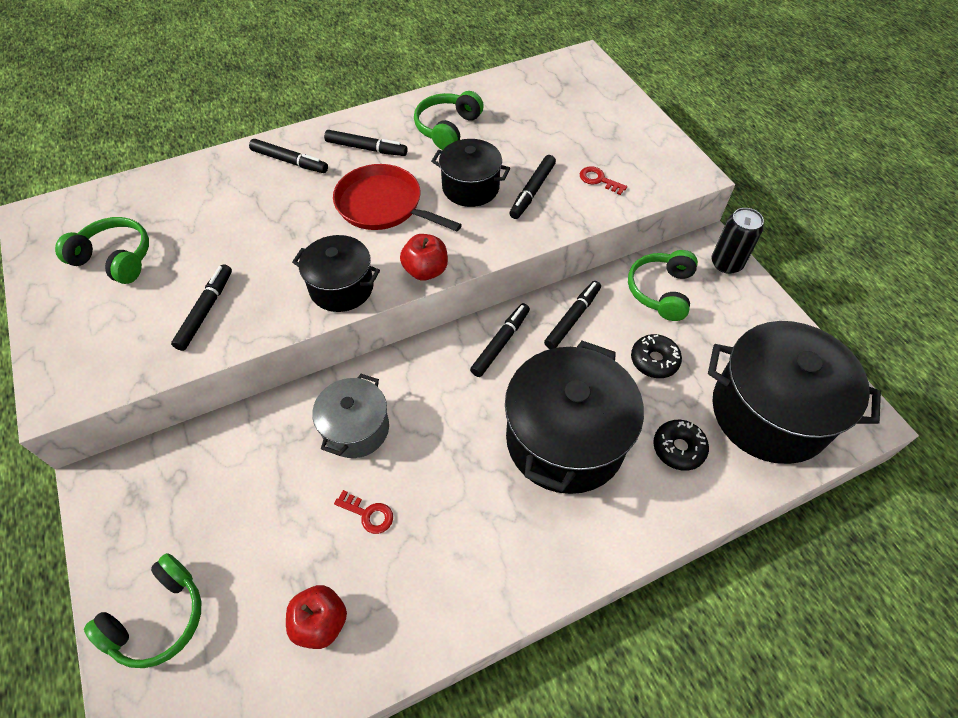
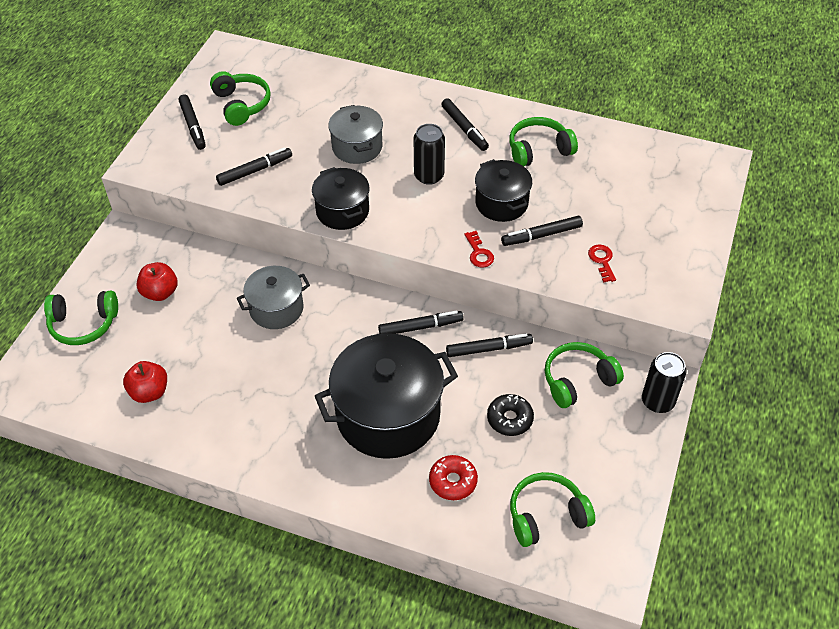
camera: 45 degrees right, 5 degrees down
(287, 223) = (357, 147): none -> grey pot
(289, 161) = (404, 106): black marker -> black marker (193, 126)
(368, 514) = (231, 360): red key -> red key (479, 253)
(383, 205) = (429, 176): red pan -> black can
(426, 271) = (404, 237): red apple -> red apple (160, 292)
(678, 448) = (453, 481): black donut -> red donut
(769, 412) = (546, 515): black pot -> green headphones

